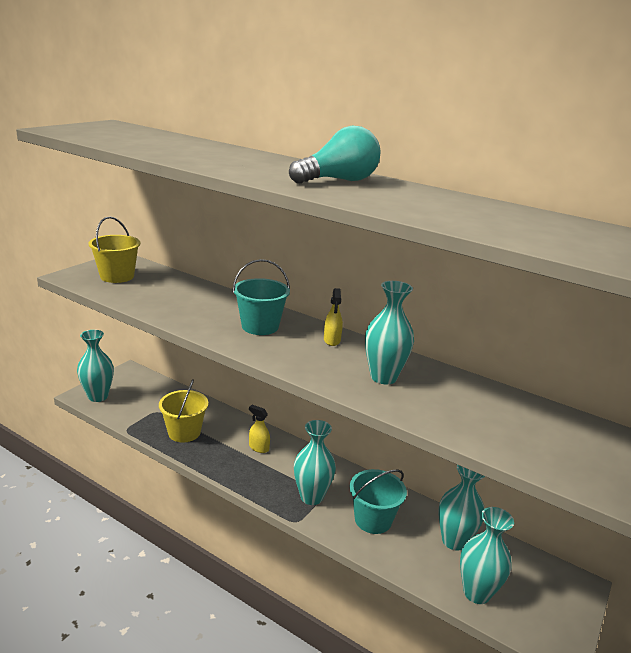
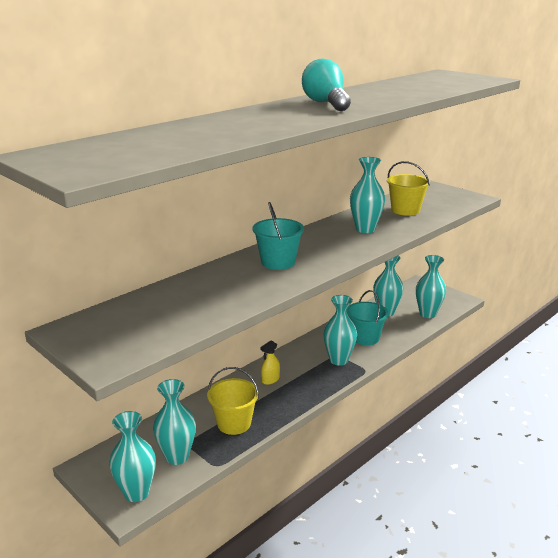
camera: 75 degrees left, 0 degrees up
(117, 276) = (123, 331): yellow bucket -> yellow bucket (405, 210)
(138, 408) = (177, 456): none -> turquoise vase
(332, 340) = (308, 239): yellow spray bottle -> none

